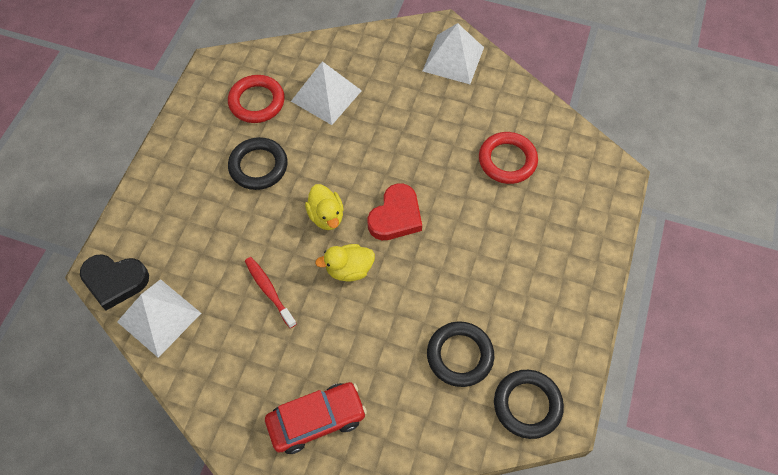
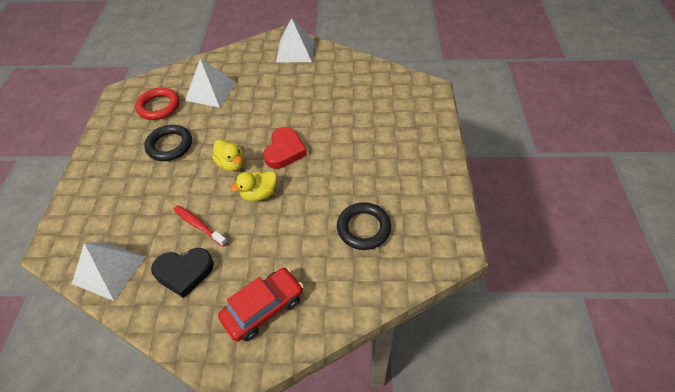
camera: 15 degrees left, 10 degrees down
(115, 281) = (65, 254): black heart -> black heart (184, 272)
(507, 160) = (353, 98): red ring -> none
(527, 405) = (427, 247): black ring -> none

